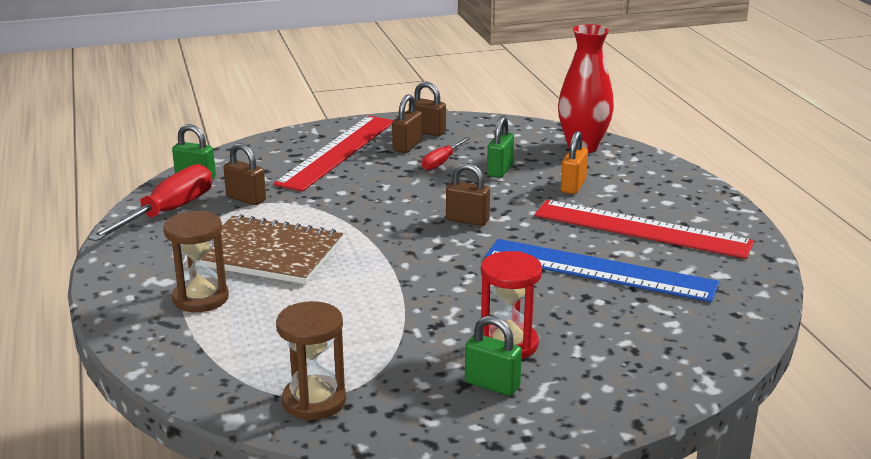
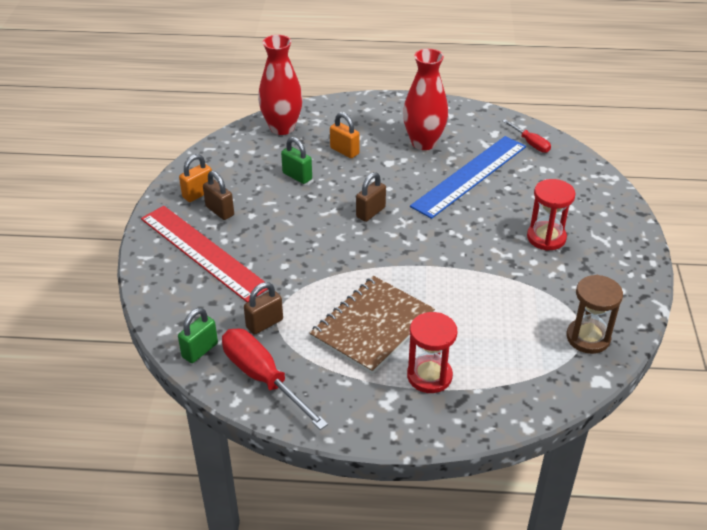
camera: 70 degrees left, 15 degrees up
(200, 298) = (429, 376): brown hourglass -> red hourglass
(427, 132) = (198, 194): brown padlock -> orange padlock
(441, 162) = (263, 200): red screwdriver -> red screwdriver (530, 143)
(492, 384) = (589, 256): green padlock -> none
(641, 229) = (423, 143): red ruler -> red vase

